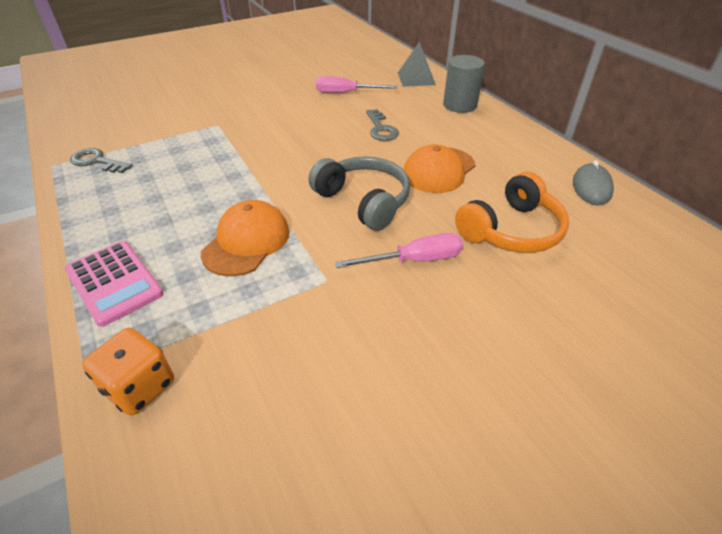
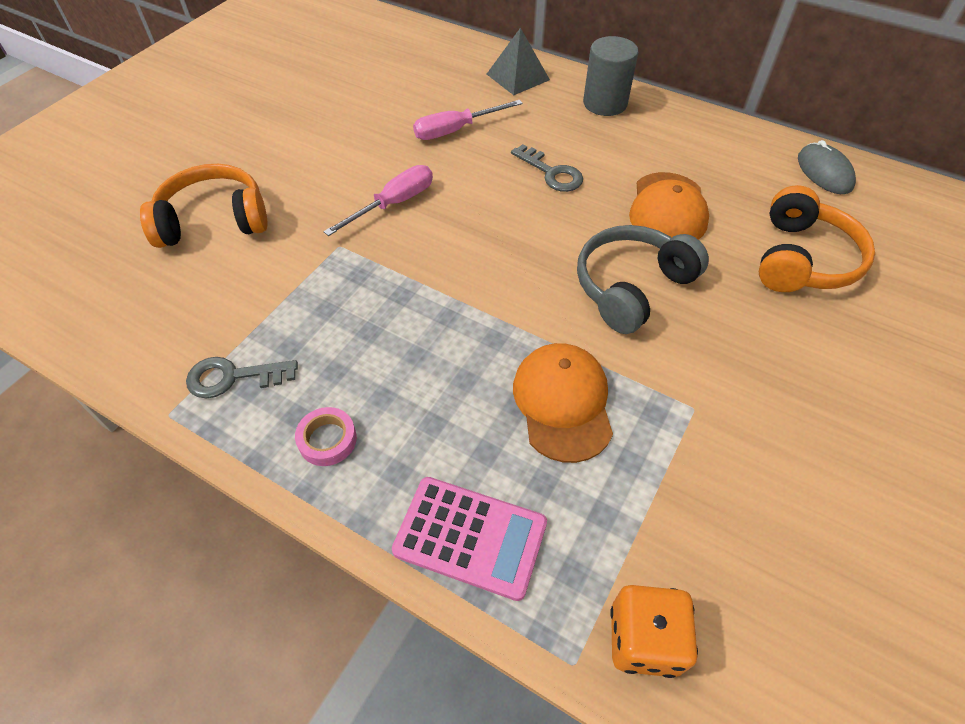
camera: 30 degrees left, 10 degrees up
(104, 205) = (327, 440): none -> pink tape
(171, 96) = (214, 220): none -> orange headphones
(363, 201) = (632, 287): grey headphones -> grey headphones turned 60 degrees counterclockwise
(414, 260) = (751, 340): pink screwdriver -> pink screwdriver (394, 204)

